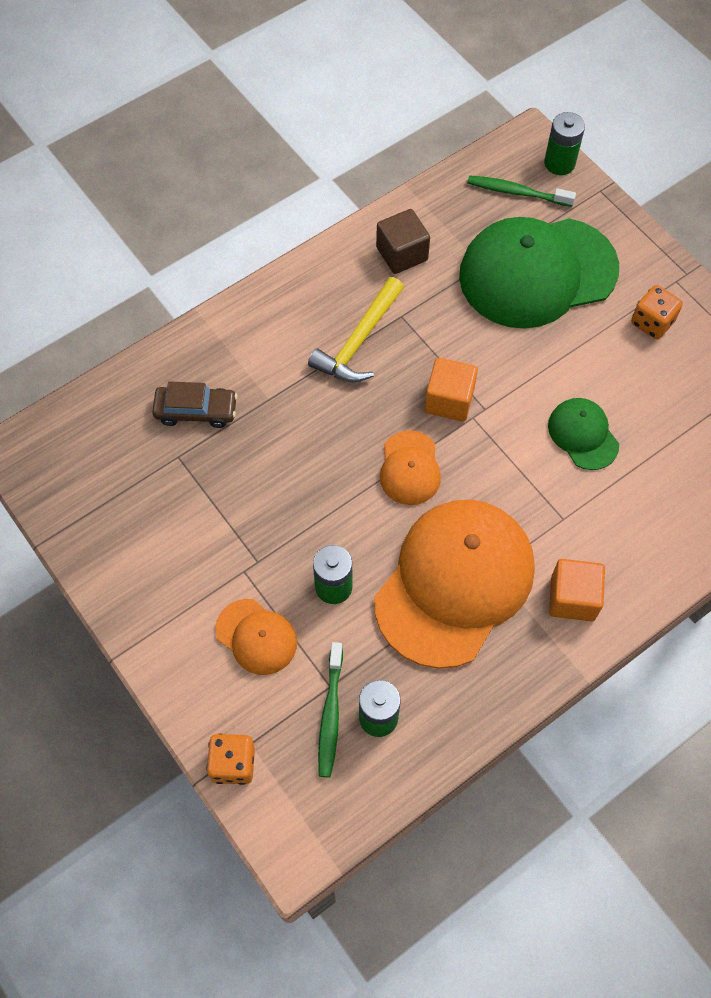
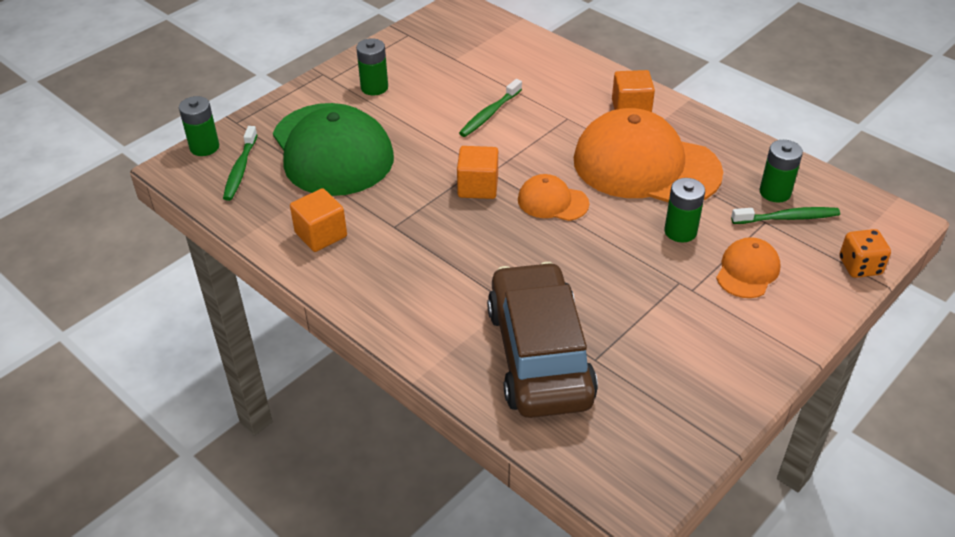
camera: 100 degrees left, 20 degrees down
(196, 411) = (539, 355): brown car -> brown car, size x2.12
(358, 341) = (428, 250): yellow hammer -> none
(402, 254) = (321, 234): brown cube -> orange cube
(410, 468) = (552, 202): orange cap -> orange cap turned 150 degrees counterclockwise
(583, 434) = (489, 114): green cap -> green toothbrush
(652, 322) = (374, 87): orange dice -> green battery

